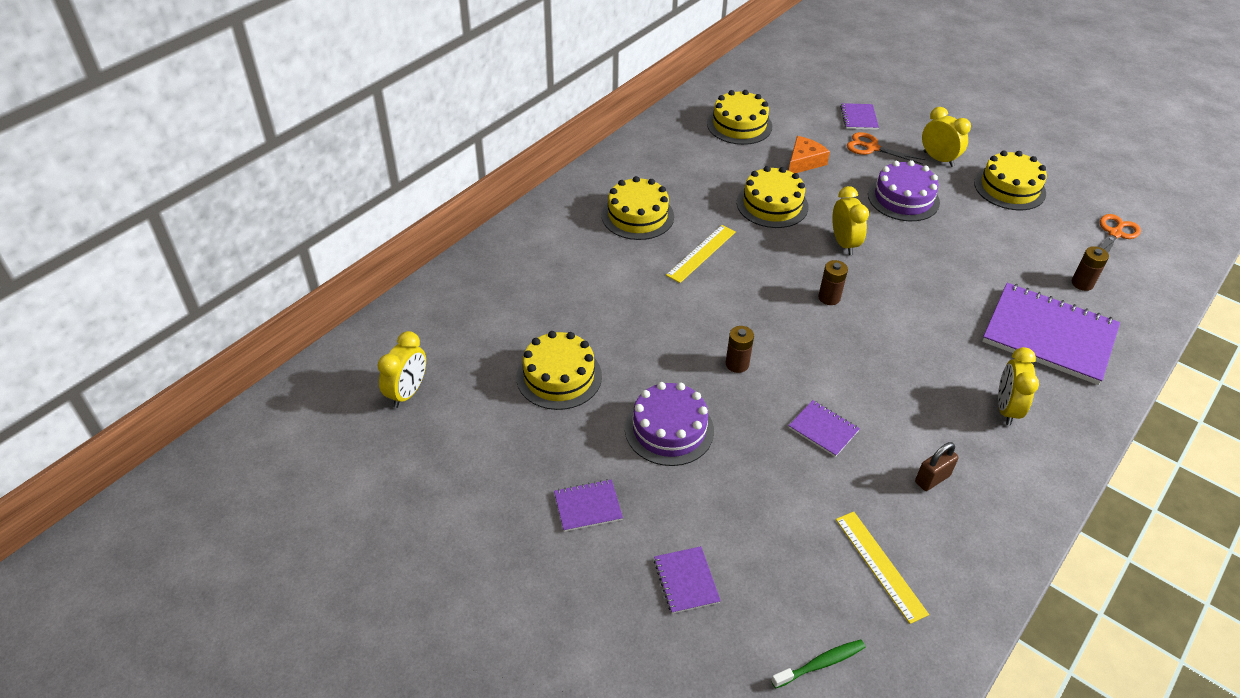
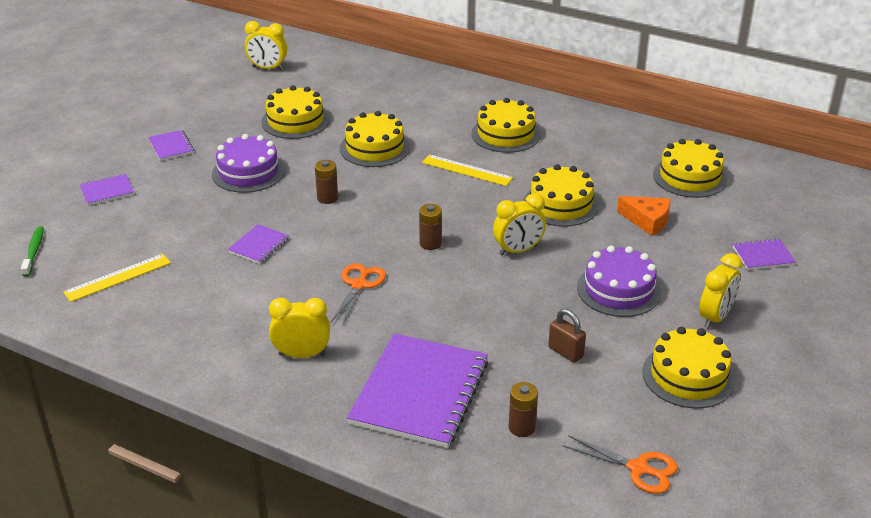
camera: 80 degrees right, 10 degrees down
(640, 315) = (374, 148): none -> yellow cake
(820, 663) = (34, 251): green toothbrush -> green toothbrush turned 150 degrees counterclockwise
(872, 148) = (705, 266): orange scissors -> orange scissors (359, 285)
(932, 479) = (209, 305): brown padlock -> brown padlock (565, 352)

